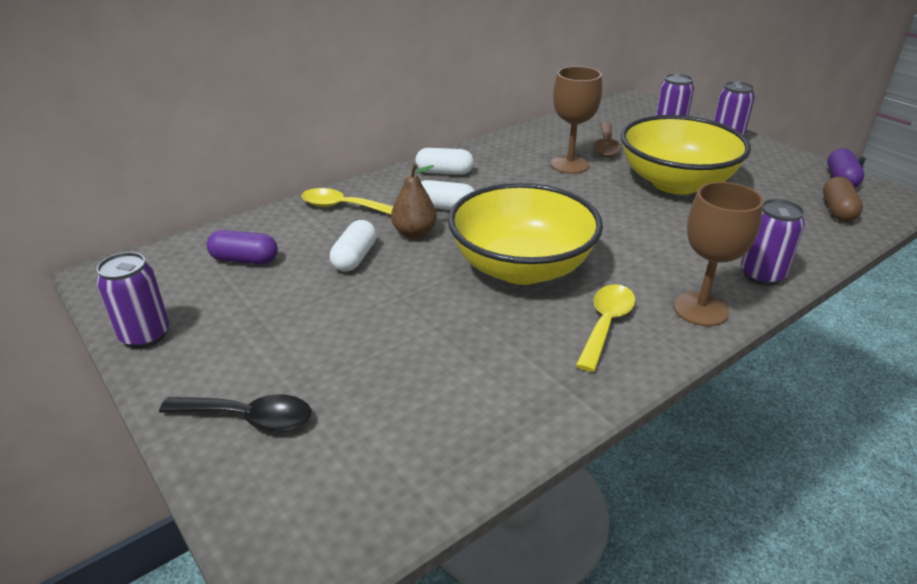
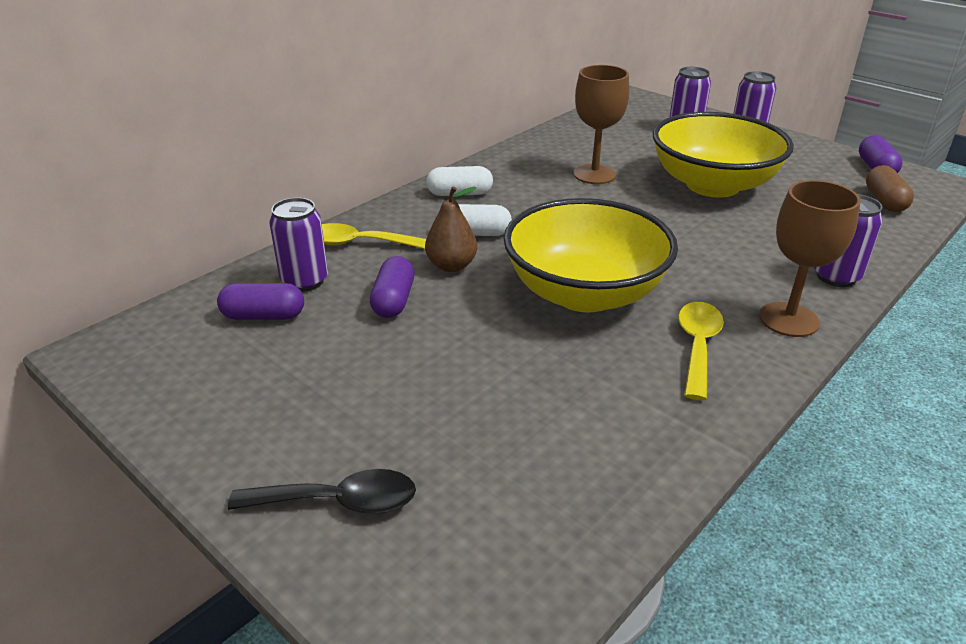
camera: 10 degrees left, 0 degrees up
(145, 335) = (174, 419): purple can -> purple can (305, 281)
(355, 258) = (393, 300): white capsule -> purple capsule
(606, 146) = (625, 151): brown spoon -> none

